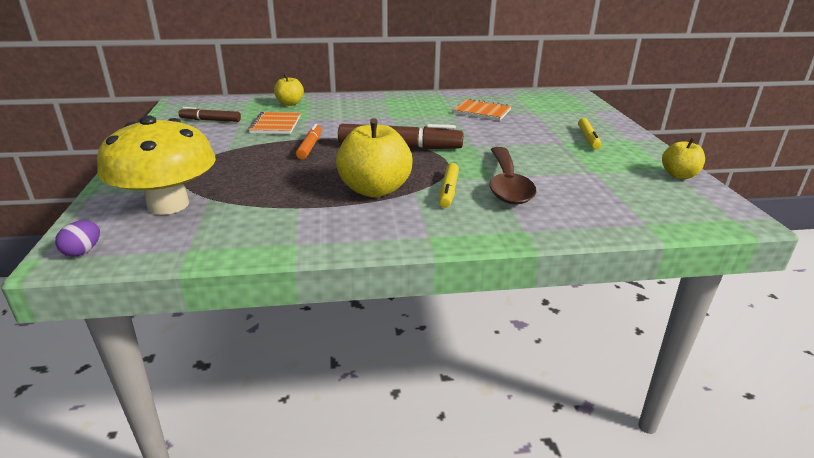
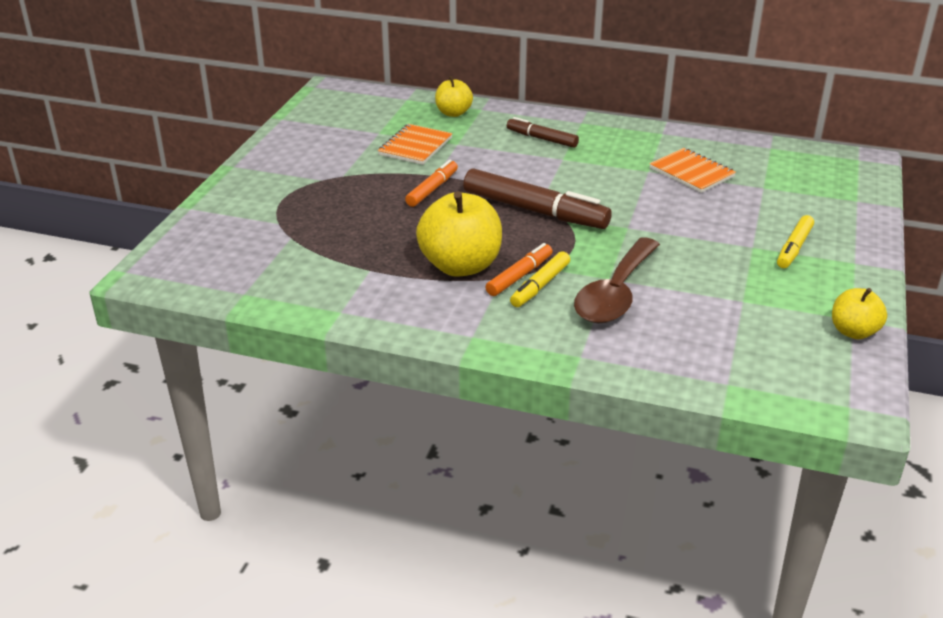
camera: 25 degrees right, 5 degrees up
(83, 251) = (159, 273): purple egg -> none
(168, 205) = (250, 238): yellow mushroom -> none
(210, 120) = (348, 125): brown marker -> brown marker (542, 139)
(427, 187) = (519, 276): none -> orange marker

